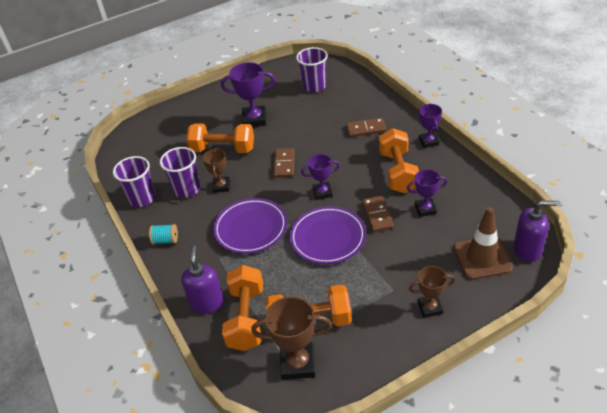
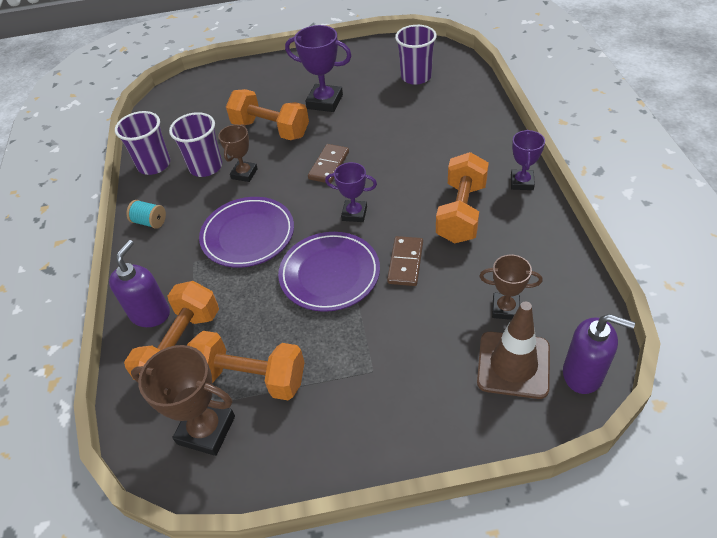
camera: 20 degrees right, 5 degrees up
(366, 129) = (450, 145): brown domino -> none
(425, 209) = (471, 273): purple trophy -> none
(430, 308) = (407, 412): brown trophy -> brown trophy (505, 308)

